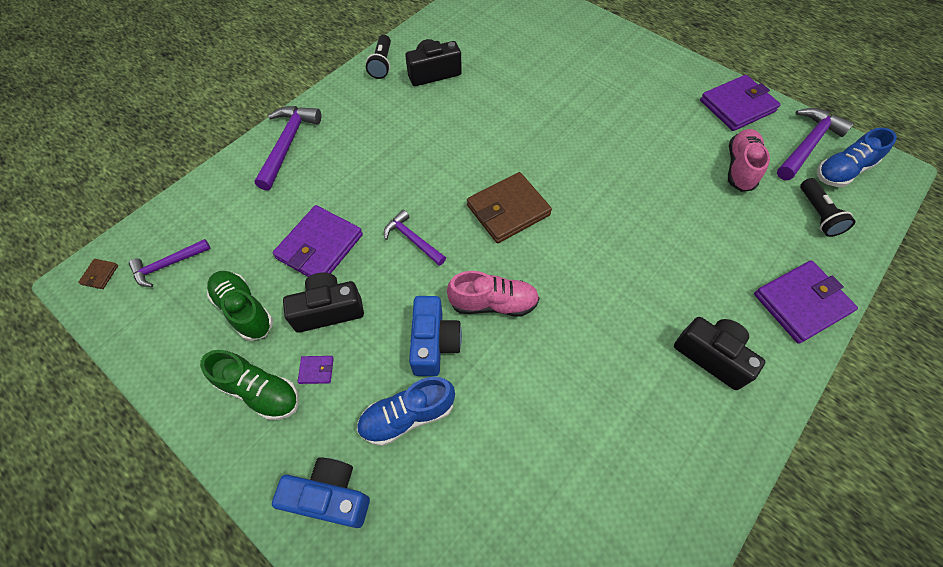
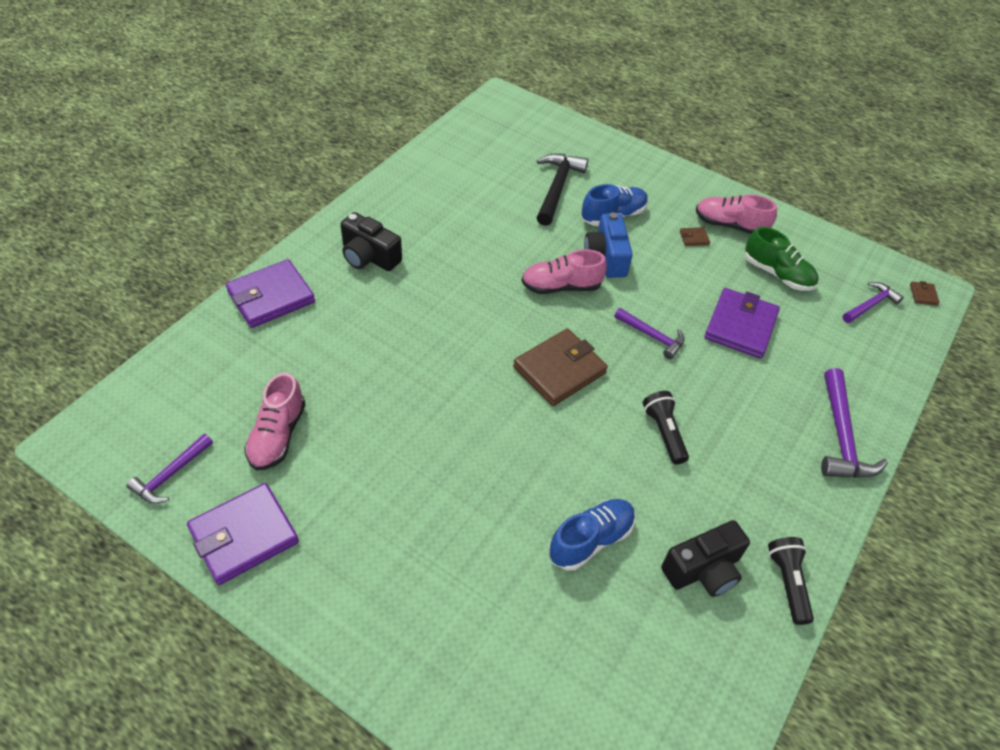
camera: 170 degrees right, 10 degrees down
(260, 391) = (730, 225): green shoe -> pink shoe
(316, 370) = (694, 238): purple wallet -> brown wallet
(328, 310) = (705, 276): black camera -> none
(330, 496) = (651, 178): blue camera -> none
(473, 477) = (557, 188): none -> black hammer
(807, 144) = (171, 475): purple hammer -> purple hammer, size x0.63
(817, 214) = (208, 381): black flashlight -> black flashlight (664, 433)
(842, 171) = (145, 438): blue shoe -> blue shoe (590, 540)

